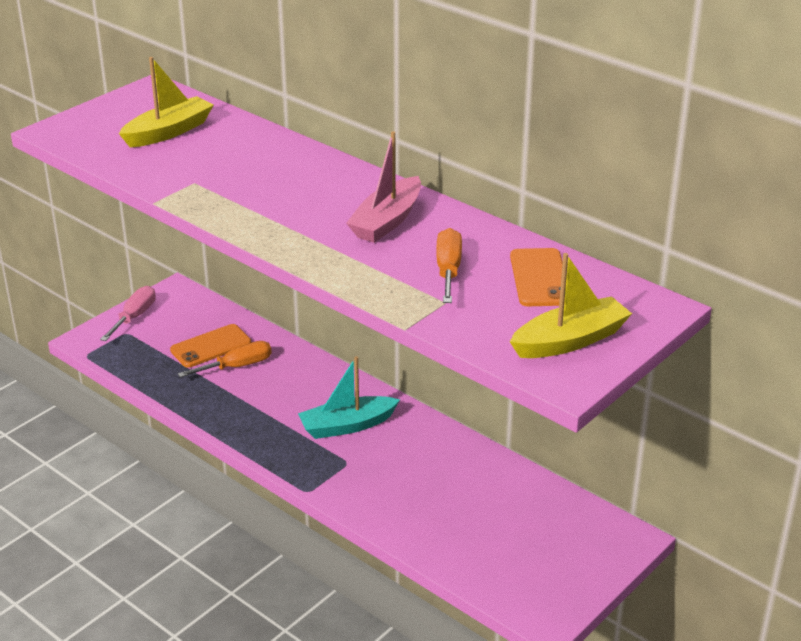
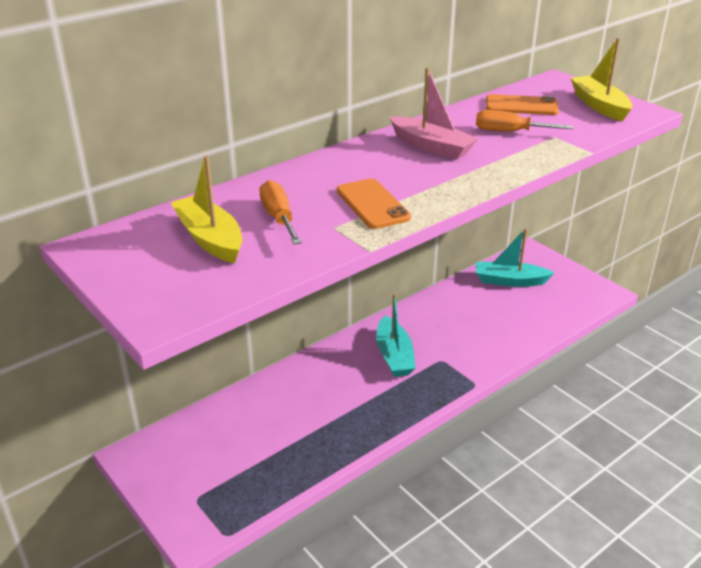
camera: 80 degrees left, 0 degrees up
(134, 317) = (167, 491): pink screwdriver -> none
(211, 346) = (249, 432): orange phone -> orange phone (372, 204)
(237, 366) = (289, 415): orange screwdriver -> orange screwdriver (279, 218)
(539, 516) = (509, 281): none -> turquoise boat

